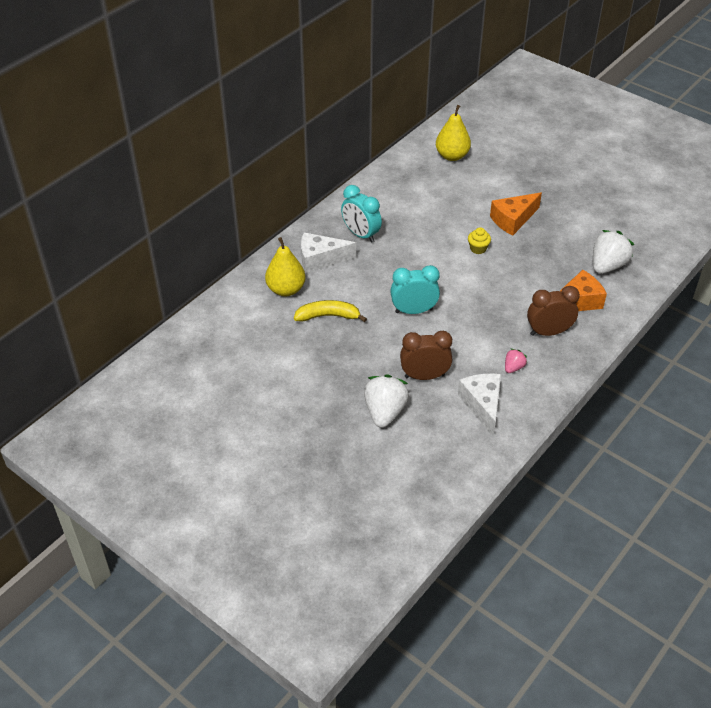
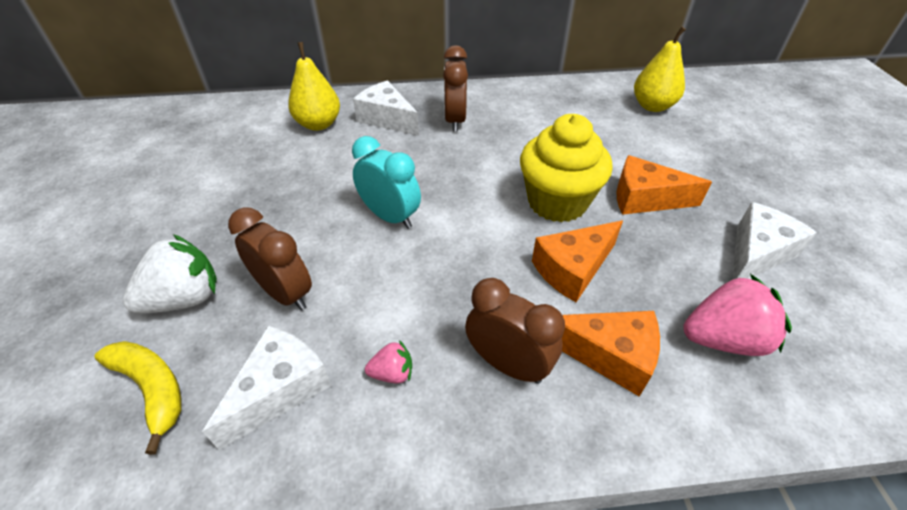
camera: 45 degrees right, 0 degrees up
(328, 316) = (310, 167): yellow banana -> yellow banana (152, 389)
(361, 234) = (455, 120): turquoise clock -> brown clock
(478, 249) = (557, 202): yellow cupcake -> yellow cupcake, size x2.43
(524, 277) = (573, 269): none -> orange cheese
(583, 218) = (756, 253): none -> white cheese
(607, 266) = (723, 339): white strawberry -> pink strawberry

